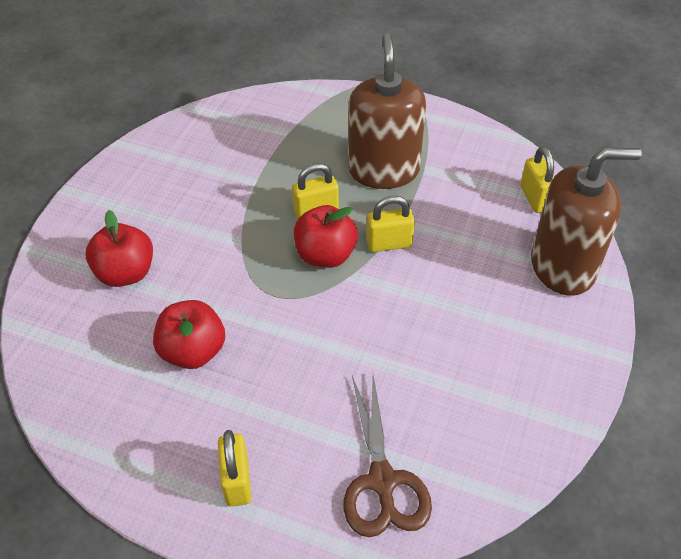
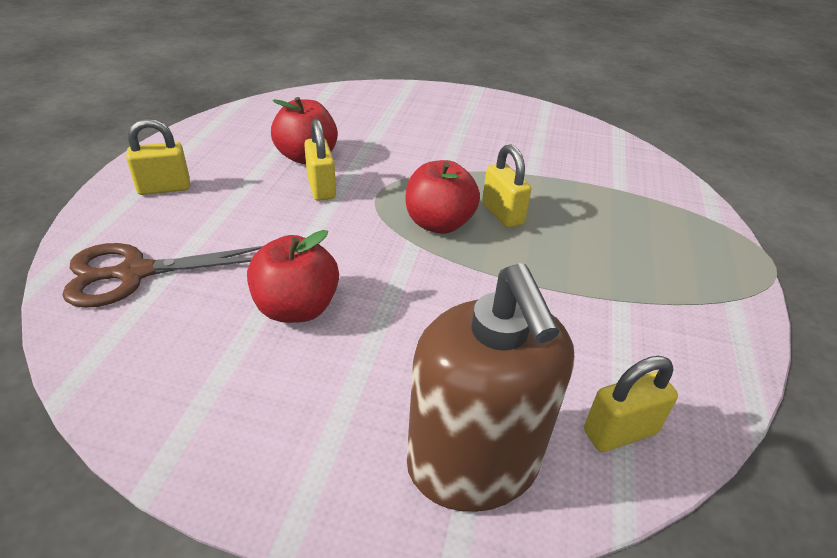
camera: 80 degrees right, 10 degrees down
(126, 273) = (392, 120): red apple -> red apple (296, 308)
(383, 170) = (596, 263): brown soap dispenser -> none
(389, 243) = (470, 270): yellow padlock -> yellow padlock (321, 188)

